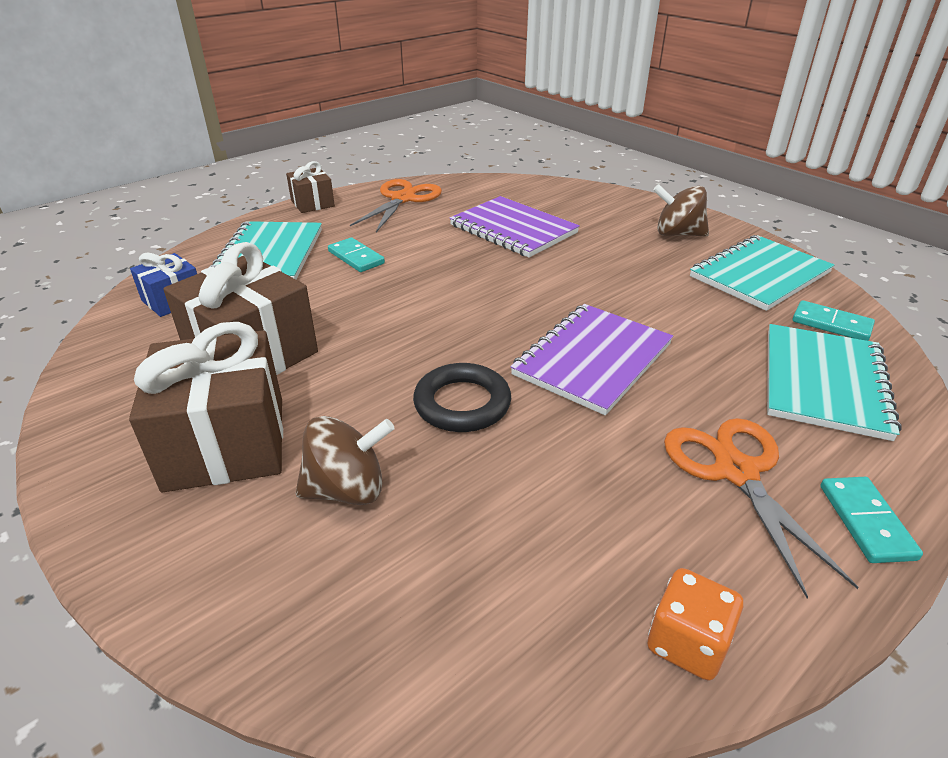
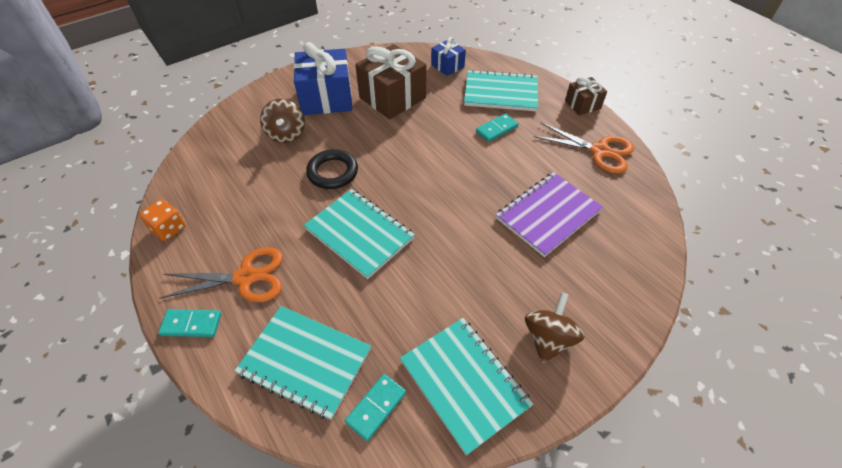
camera: 95 degrees right, 15 degrees up
(226, 443) = (326, 98): brown gift -> blue gift
(593, 359) = (359, 234): purple notebook -> turquoise notebook

